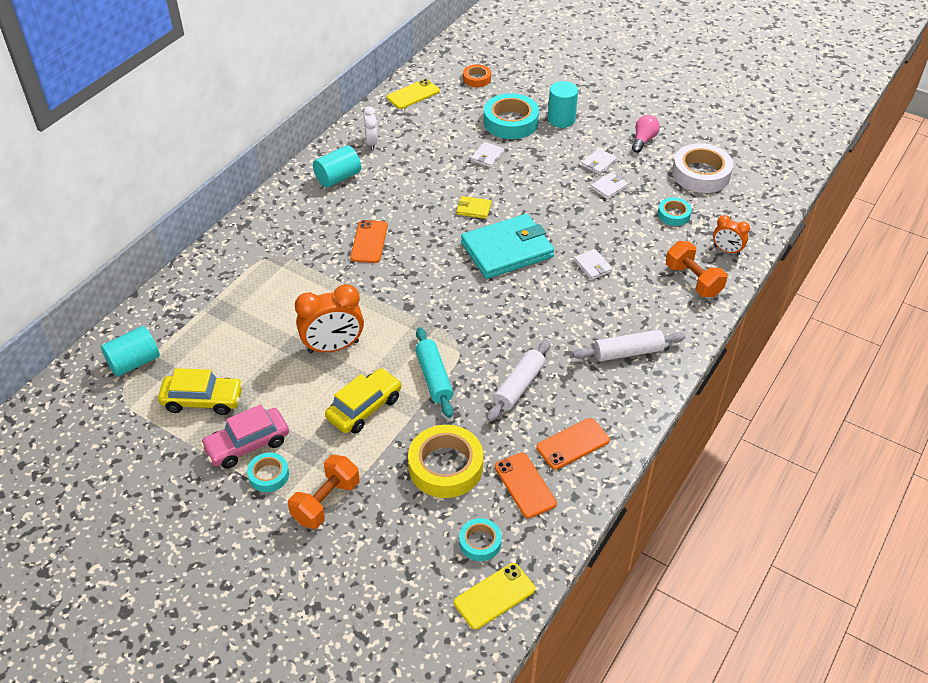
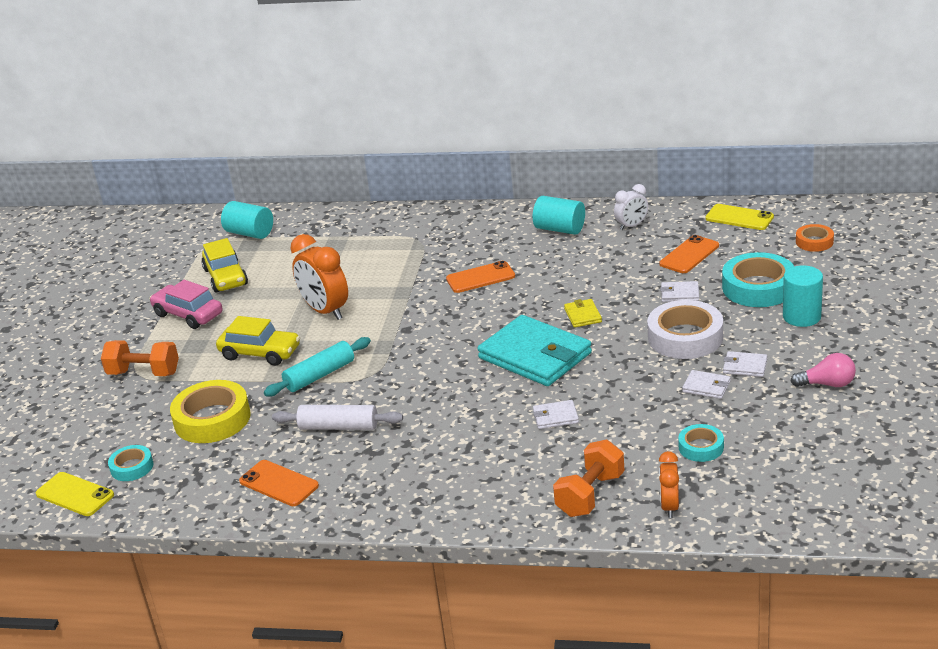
camera: 70 degrees right, 15 degrees down
(269, 475) = (160, 336): turquoise tape -> none
(525, 485) = (211, 471): orange phone -> orange phone (689, 255)
(593, 266) = (555, 417): white wallet -> white wallet turned 45 degrees clockwise
(628, 352) = (433, 481): white rolling pin -> none
(701, 174) = (805, 446): white tape -> white tape (685, 337)

